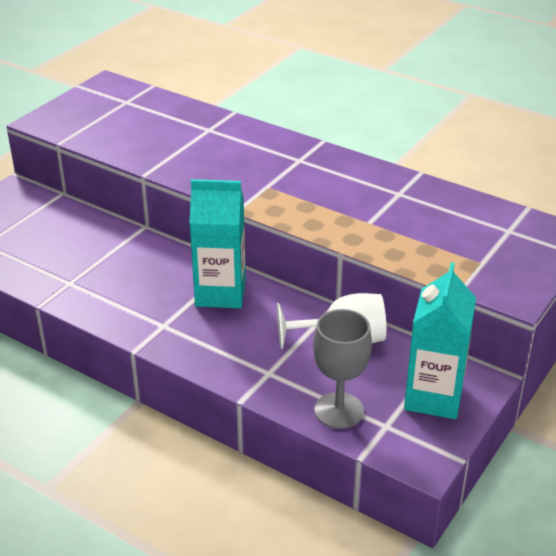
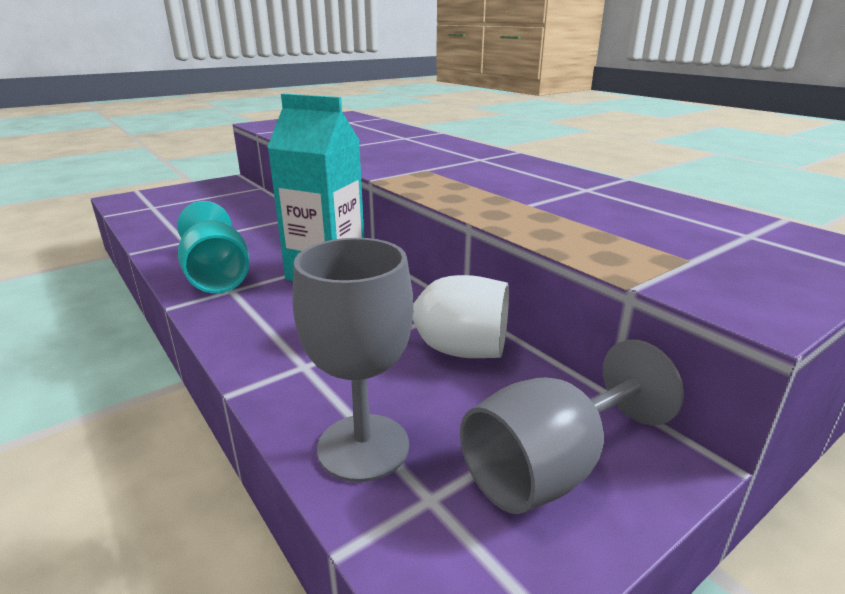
camera: 20 degrees right, 10 degrees down
(140, 315) = (217, 276): none -> turquoise goblet
(433, 397) = (550, 468): turquoise carton -> grey goblet

